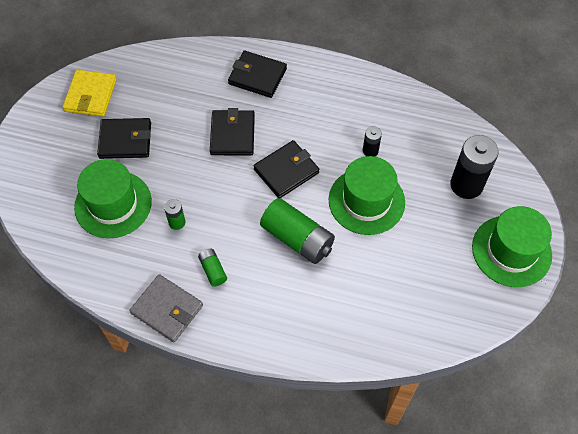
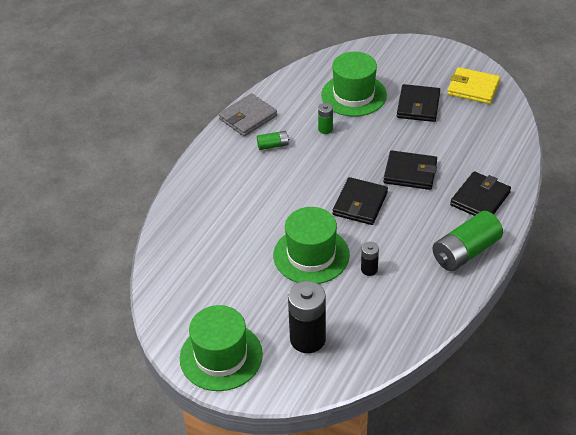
camera: 105 degrees right, 15 degrees down
(286, 171) = (360, 204): black wallet -> black wallet turned 45 degrees clockwise
(297, 238) = (286, 200): green battery -> green battery (465, 252)

